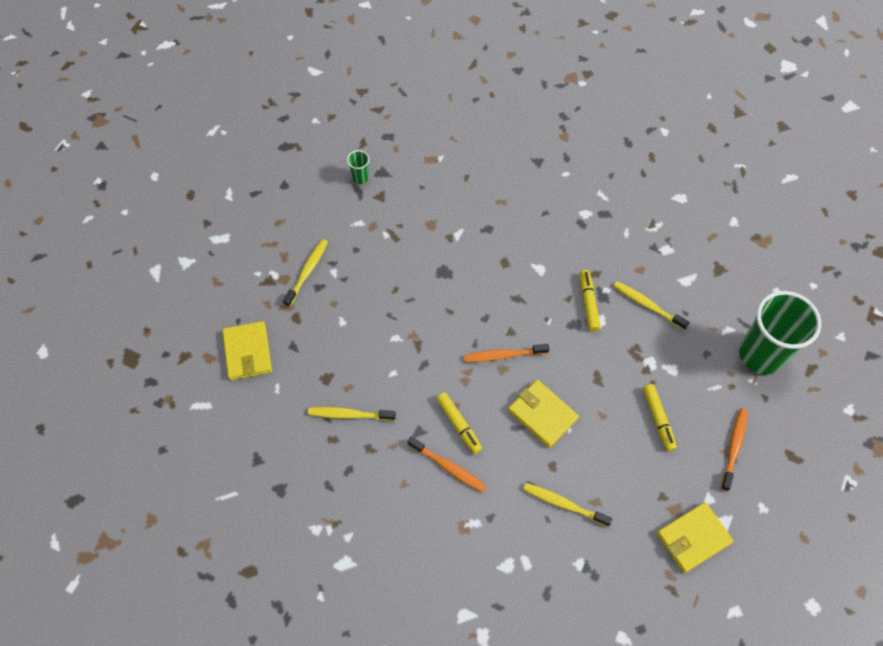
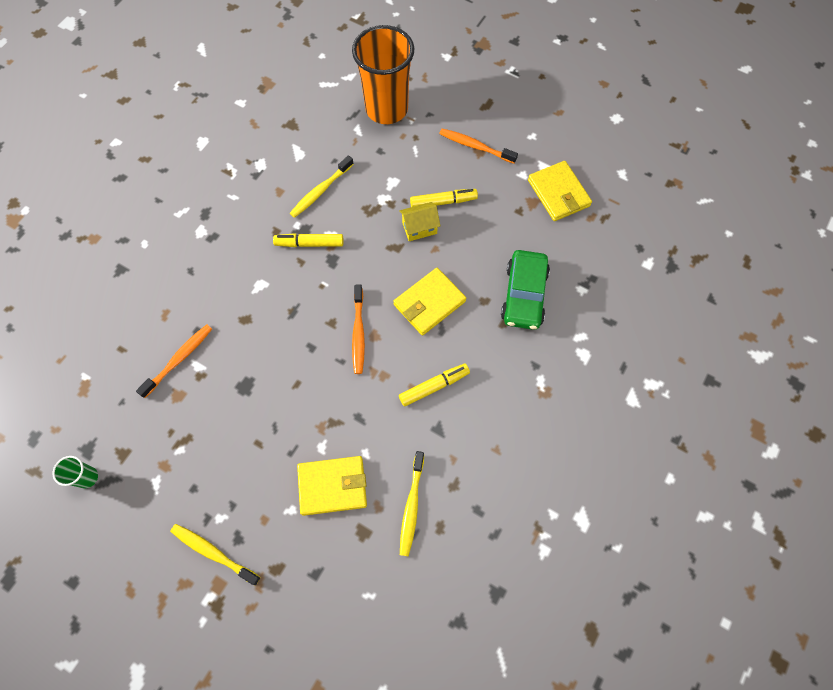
camera: 85 degrees left, 5 degrees up
(248, 352) = (315, 635): yellow wallet -> yellow wallet (332, 486)
(448, 467) = (480, 402): orange toothbrush -> orange toothbrush (178, 360)
(564, 504) = (524, 295): yellow toothbrush -> green car
(623, 399) = (419, 228): none -> yellow house
(760, 355) = (386, 109): green cup -> orange cup

